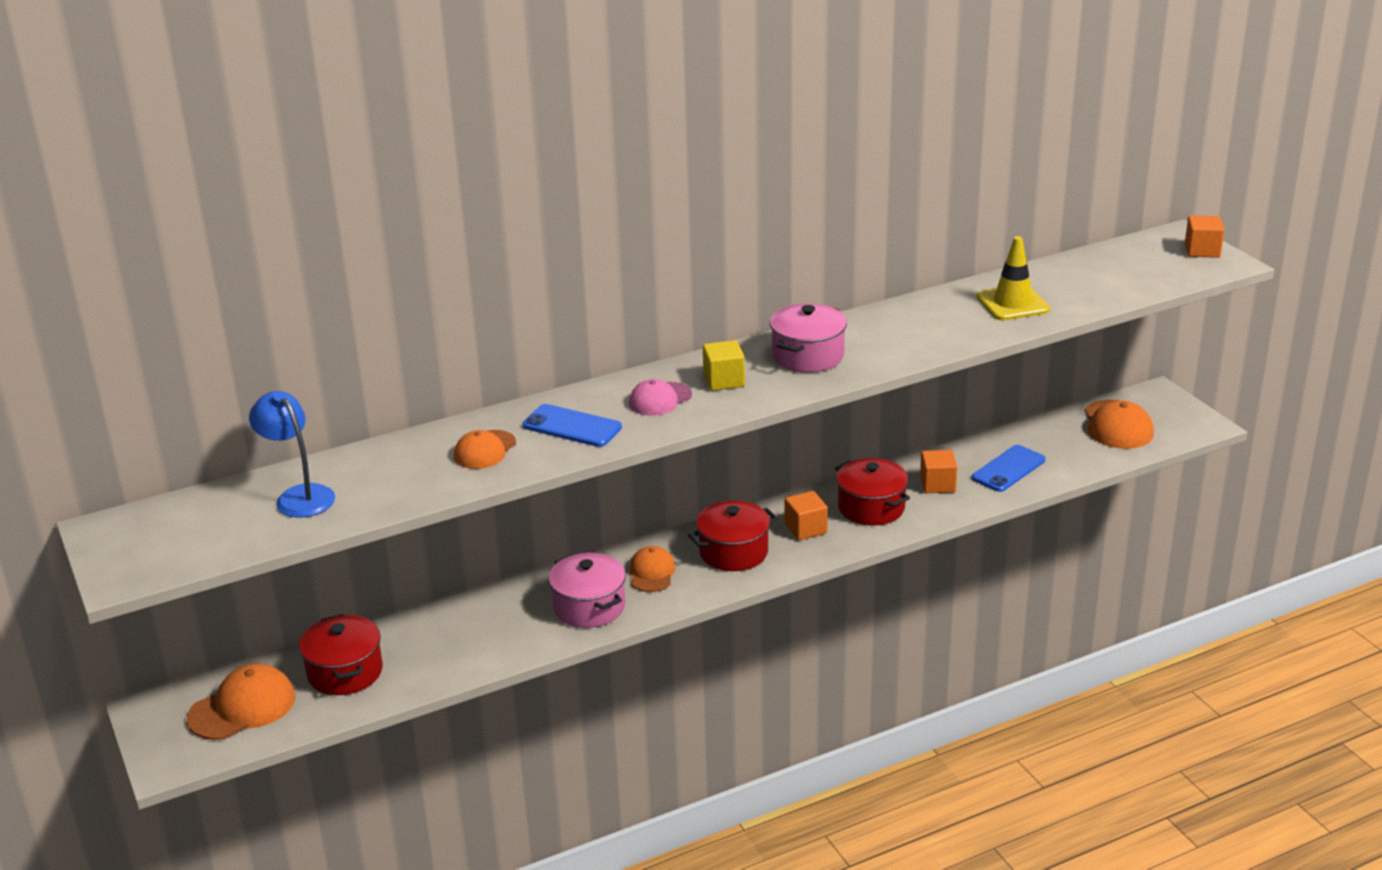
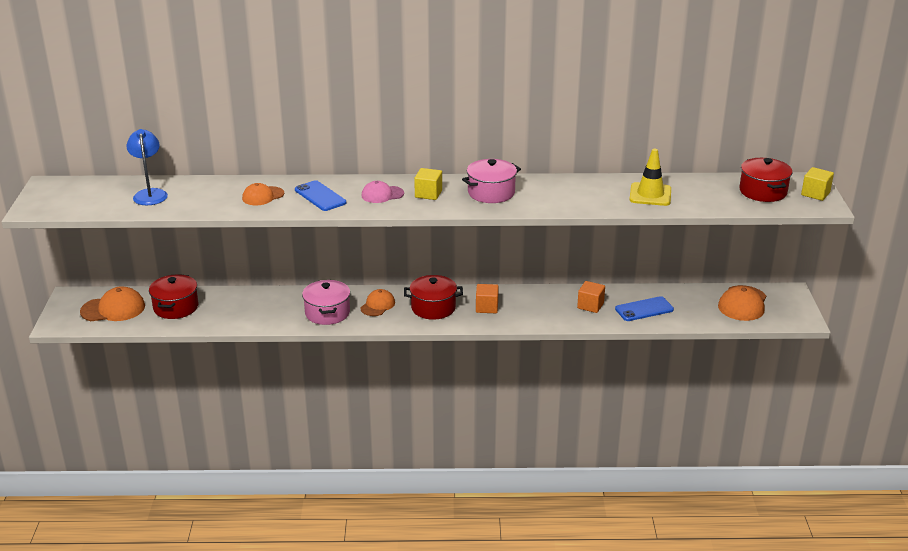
camera: 25 degrees right, 0 degrees up
(871, 508) = (537, 307): red pot -> red pot (763, 191)
(1202, 250) = (815, 194): orange cube -> yellow cube

